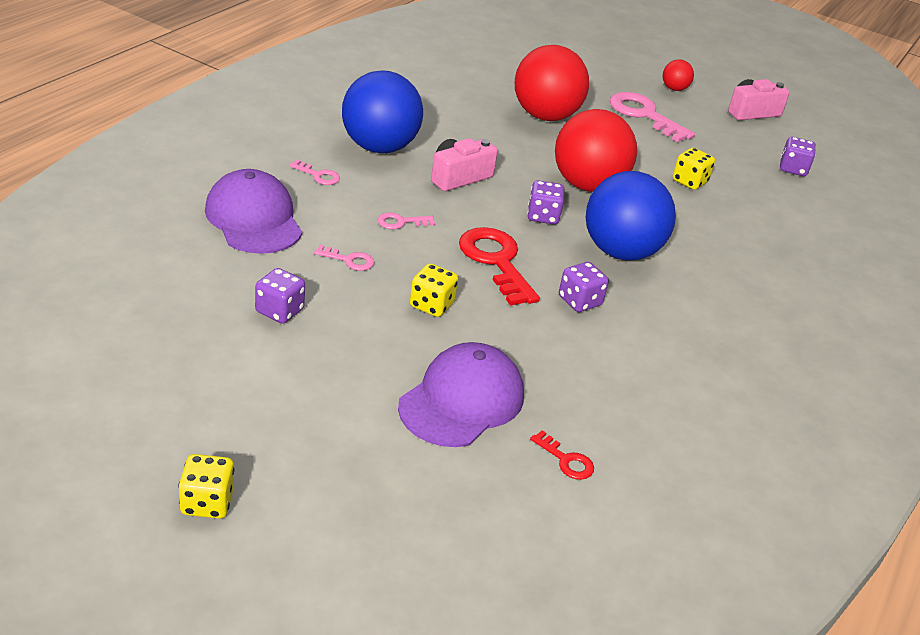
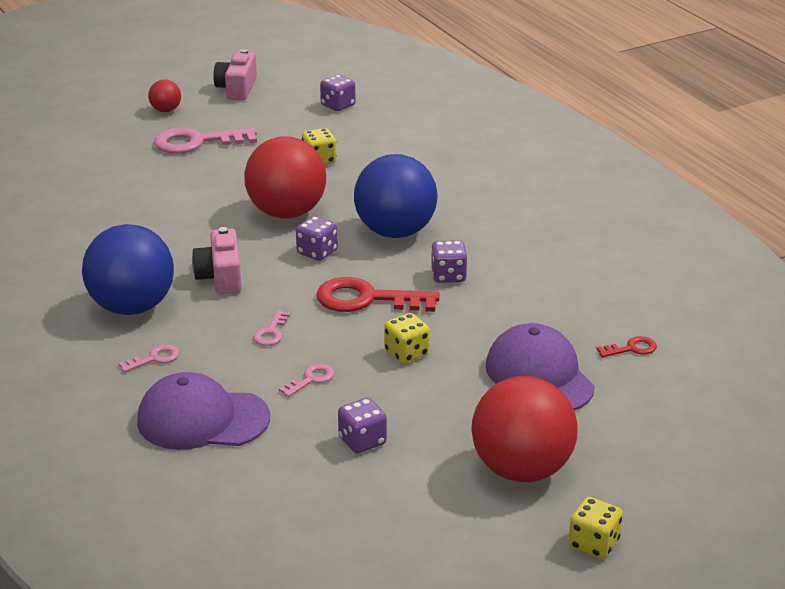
camera: 55 degrees left, 5 degrees down
(545, 116) = (154, 194): red ball -> red ball (522, 469)

